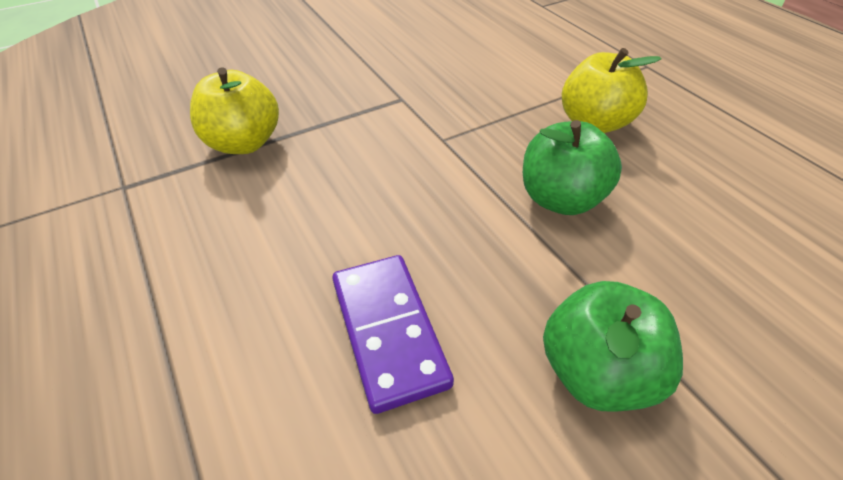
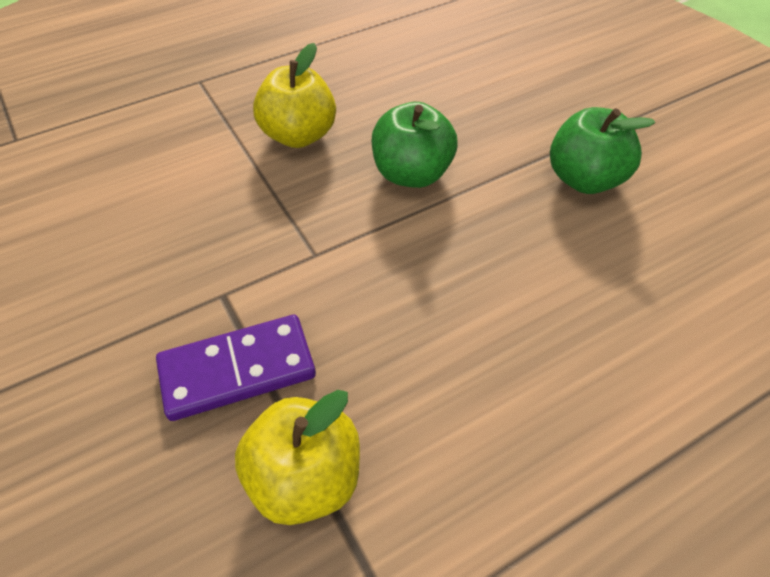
camera: 90 degrees left, 5 degrees up
(388, 331) = (580, 296): purple domino -> purple domino (237, 370)

